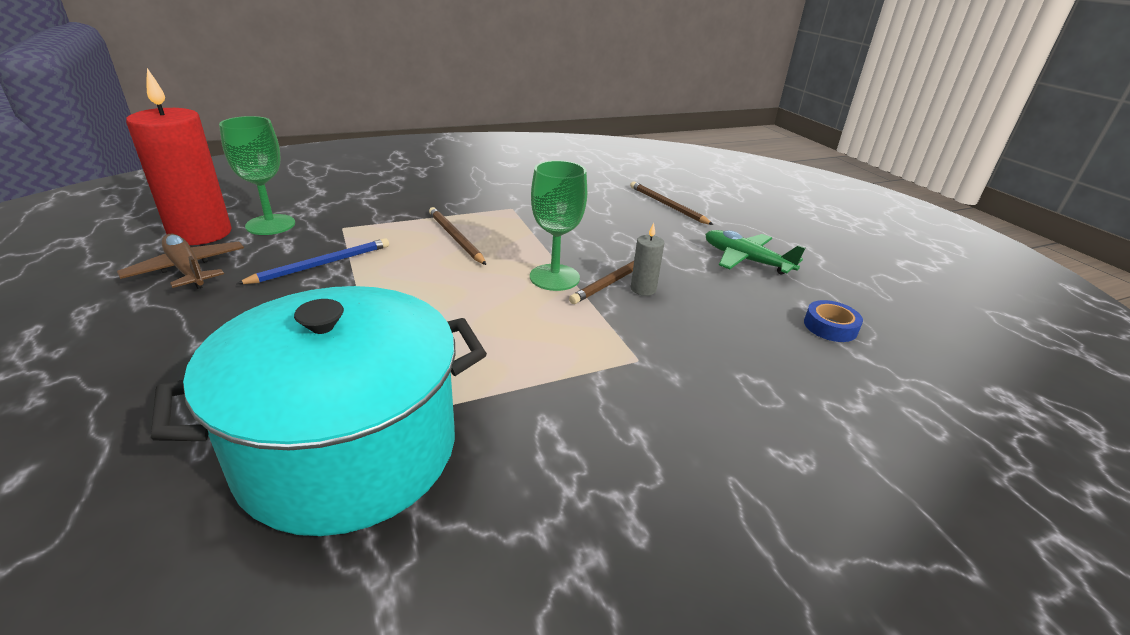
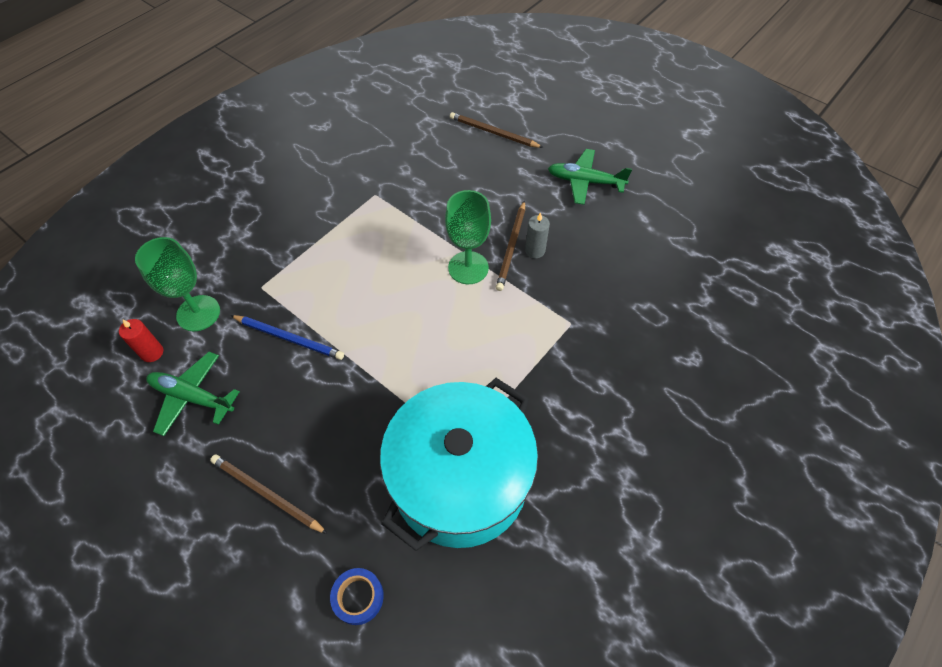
camera: 25 degrees left, 25 degrees up
(187, 270) = (192, 397): brown plane -> green plane
(201, 233) = (152, 352): red candle -> red candle, size x0.43
(322, 264) = (289, 338): blue pencil -> blue pencil turned 90 degrees clockwise
(455, 238) = (362, 256): brown pencil -> brown pencil (266, 494)
(830, 327) = (667, 232): blue tape -> blue tape (358, 597)

